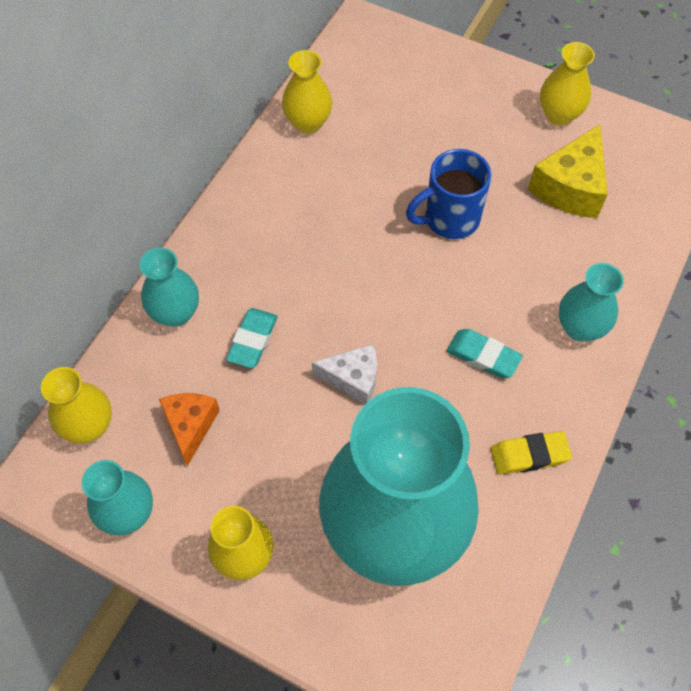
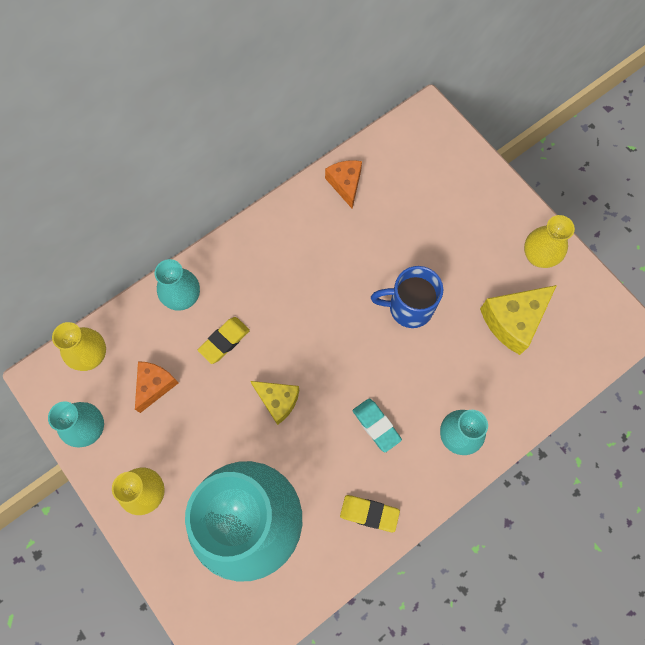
camera: 25 degrees right, 10 degrees up
(252, 340) = (224, 341): turquoise eraser -> yellow eraser
(308, 123) = (345, 184): yellow vase -> orange cheese
(353, 378) = (278, 401): white cheese -> yellow cheese

